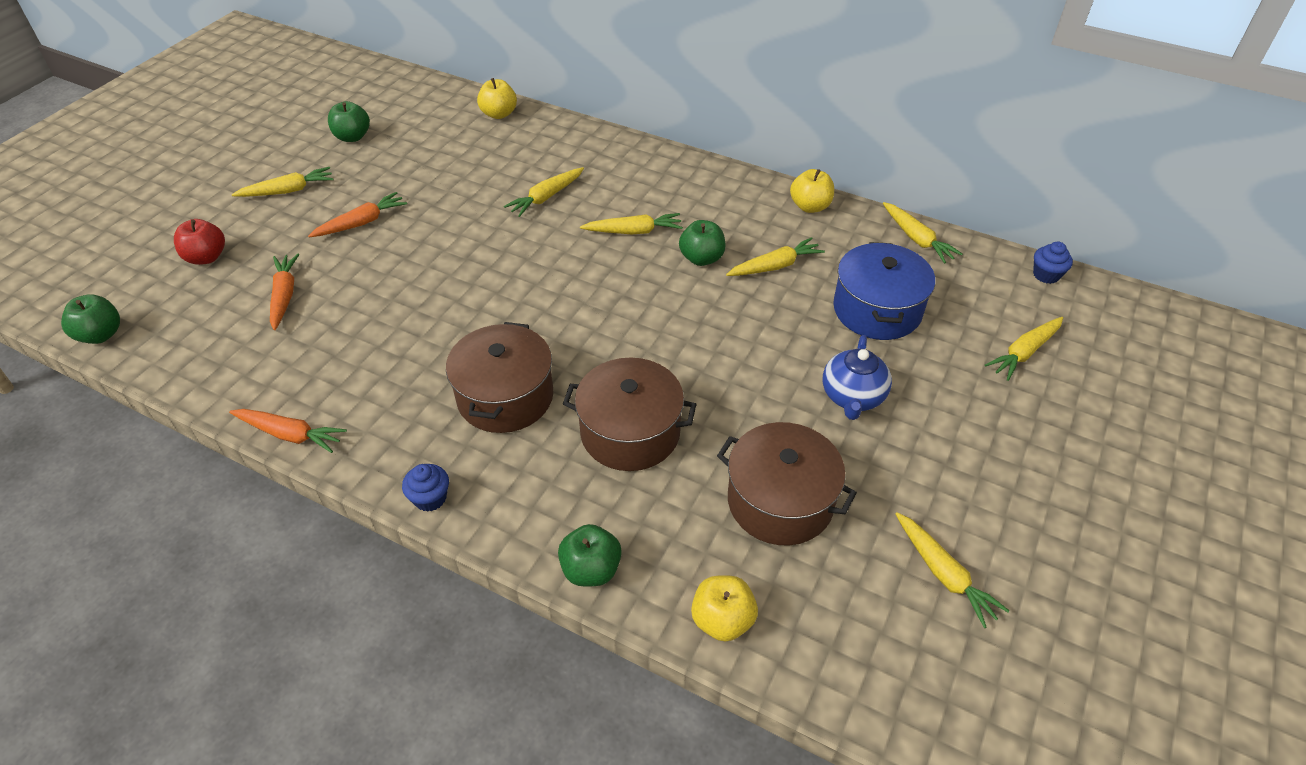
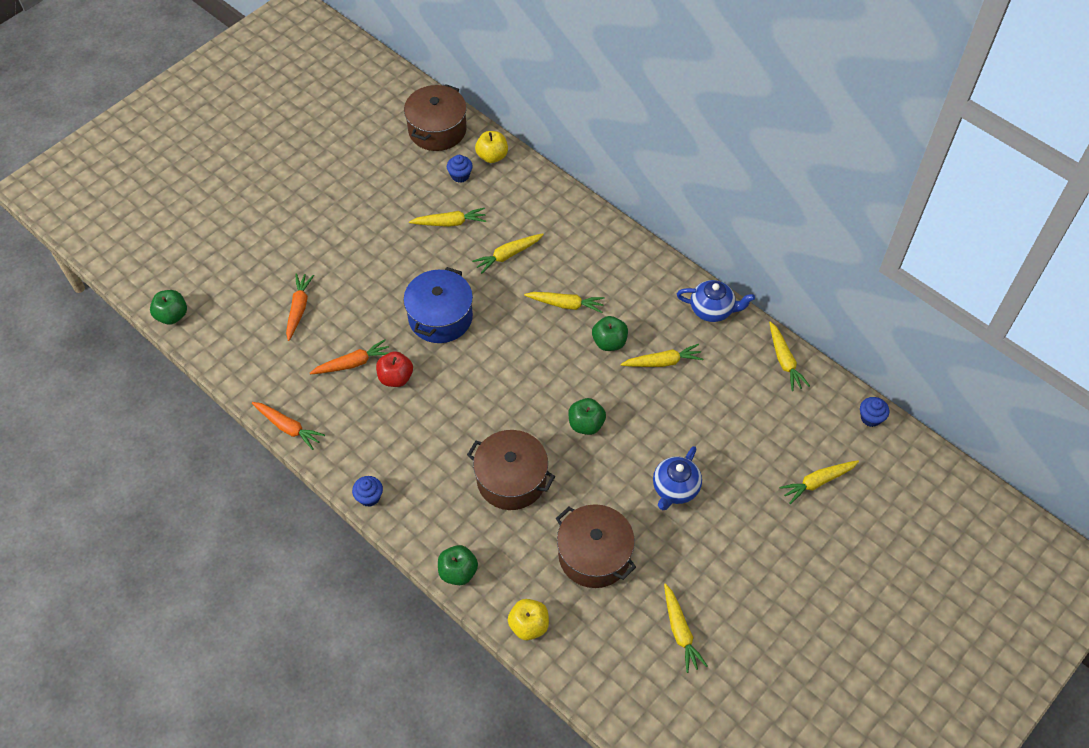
camera: 15 degrees right, 10 degrees up
(206, 257) = (248, 260): red apple -> red apple (396, 378)
(288, 191) = (314, 206): yellow carrot -> yellow carrot (450, 223)
(352, 137) = (371, 158): green apple -> green apple (586, 424)
(361, 223) = (363, 251): orange carrot -> orange carrot (353, 363)
(466, 136) = (460, 175): none -> blue cupcake
(505, 397) = (434, 431): brown pot -> brown pot (437, 130)
(810, 206) = (712, 310): yellow apple -> blue teapot
(877, 310) = (724, 419): blue pot -> blue pot (440, 317)

